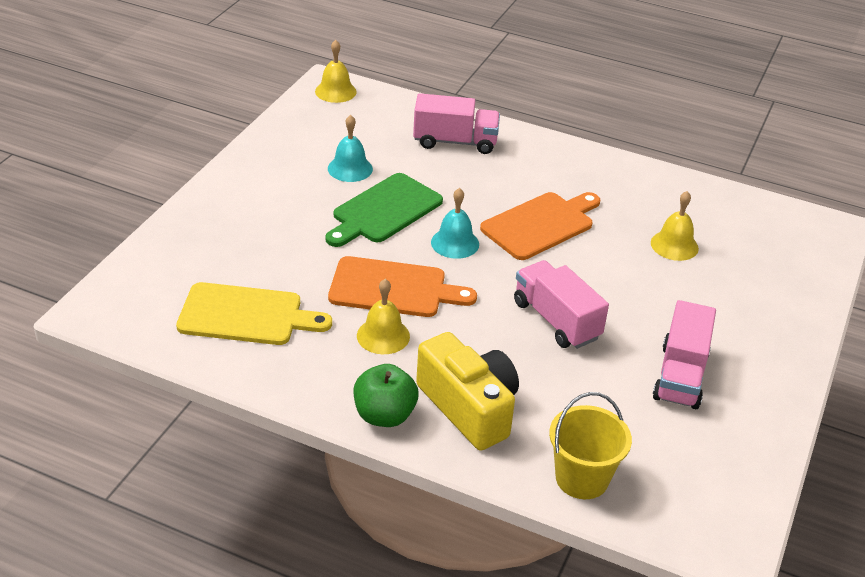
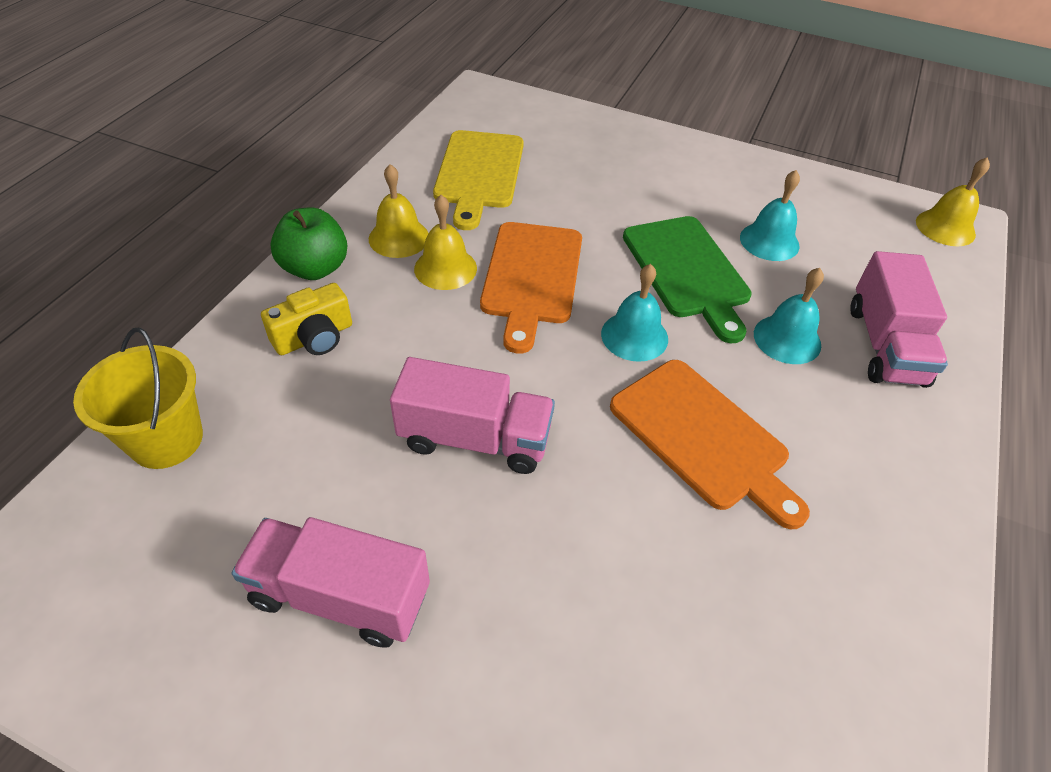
camera: 90 degrees right, 10 degrees up
(384, 211) = (687, 271): green cutting board -> green cutting board turned 150 degrees counterclockwise
(452, 178) = (787, 339): none -> turquoise bell
(469, 407) = (314, 337): yellow camera -> yellow camera, size x0.58
(556, 320) = (475, 438): pink truck -> pink truck turned 45 degrees clockwise
(674, 245) = (694, 644): yellow bell -> yellow bell (399, 238)

